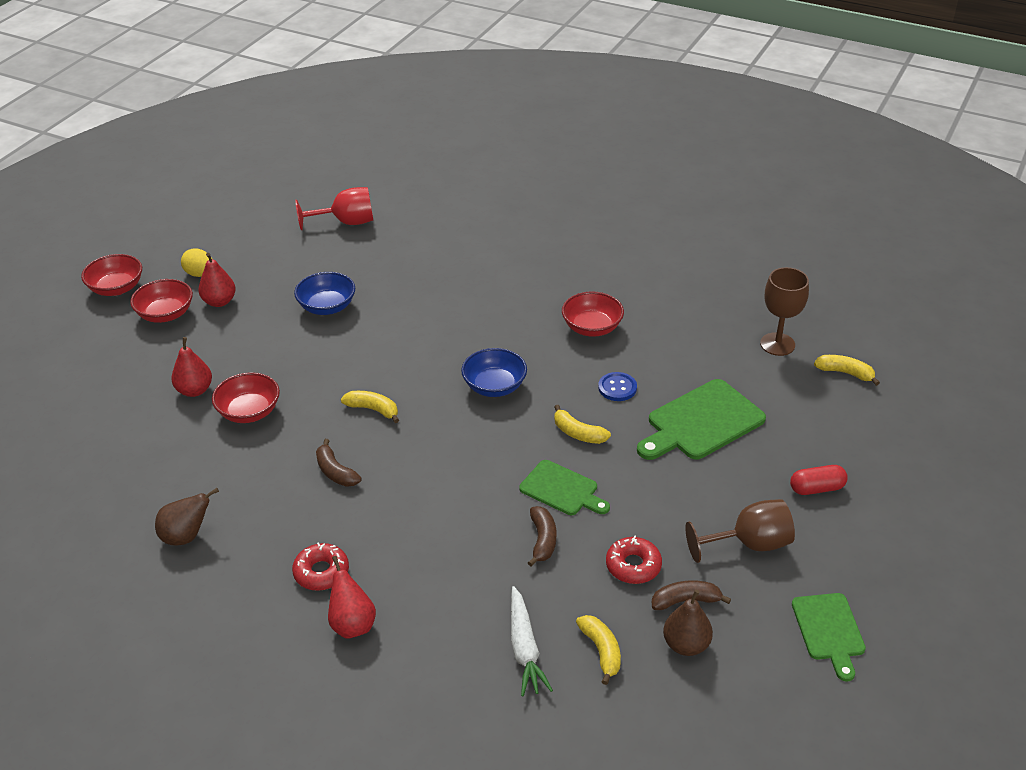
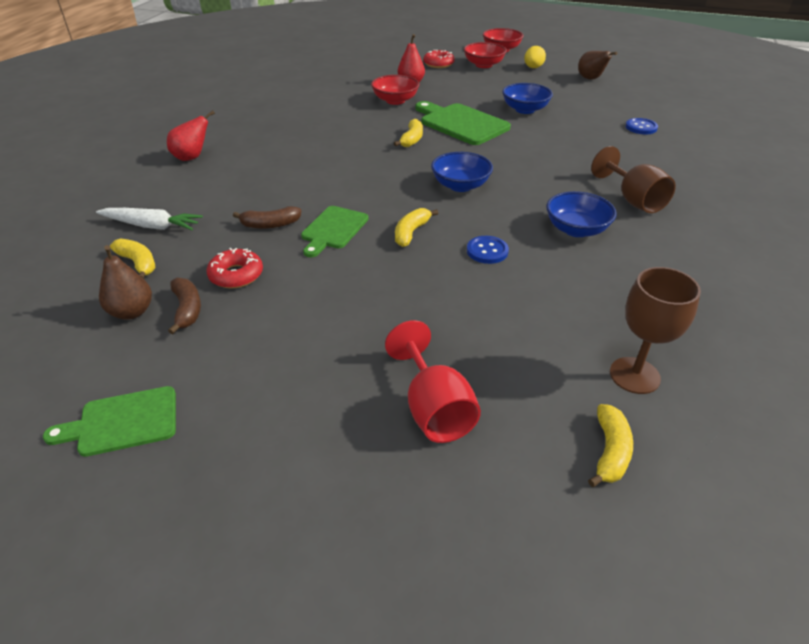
camera: 80 degrees right, 0 degrees up
(186, 536) = (276, 100): brown pear -> brown pear (591, 79)
(219, 302) = (507, 77): red pear -> none
(321, 572) = (241, 142): red donut -> red donut (438, 64)
(335, 472) = (340, 134): brown banana -> none
(346, 222) = (640, 103): red goblet -> red goblet (434, 409)
(406, 238) = (641, 127): none -> blue button
(524, 648) = (152, 226): white carrot -> white carrot turned 150 degrees counterclockwise
(592, 327) = (576, 229): red bowl -> blue bowl
(601, 651) = (138, 263): yellow banana -> yellow banana turned 105 degrees counterclockwise
(701, 422) = (452, 311): green cutting board -> green cutting board (461, 123)
(749, 544) = (262, 354): brown goblet -> brown goblet (633, 200)
(816, 488) = (357, 414): red capsule -> none

